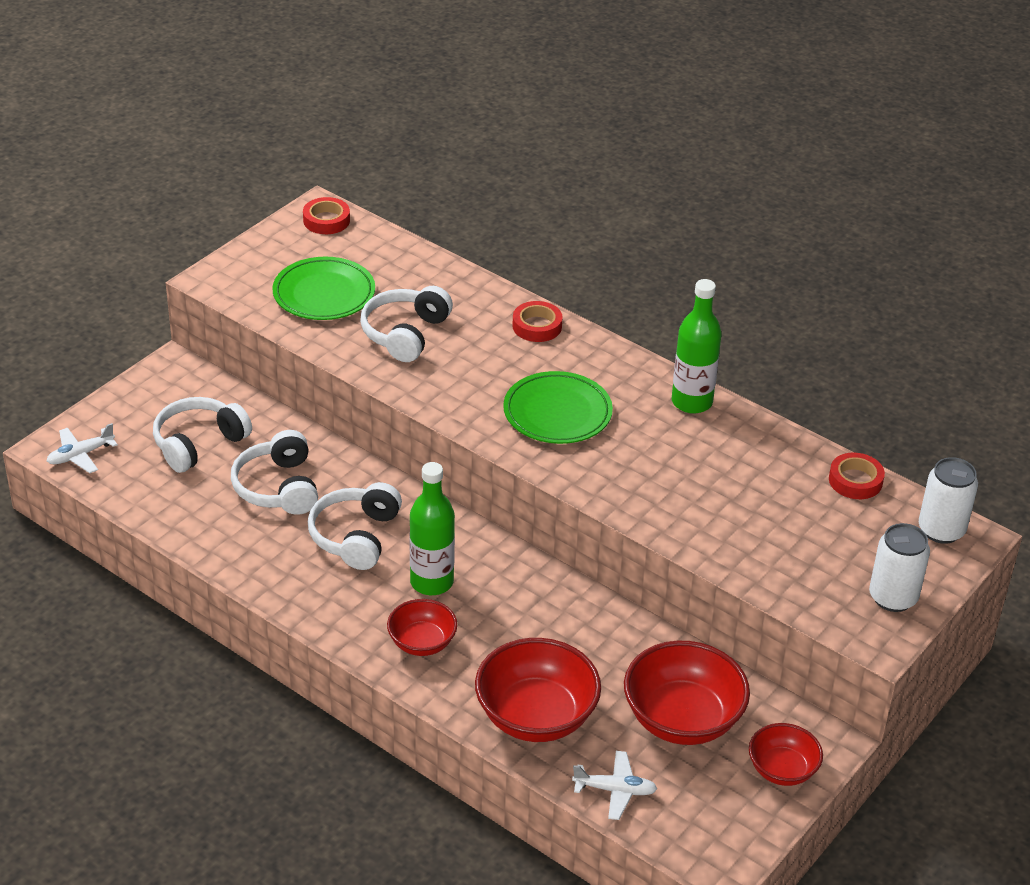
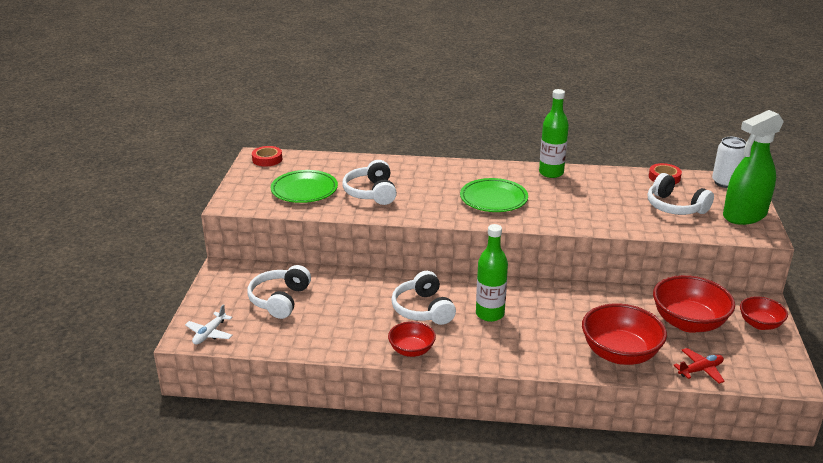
camera: 30 degrees left, 10 degrees down
(278, 487) = (352, 303): white headphones -> white headphones (675, 207)
(422, 643) = (519, 345): red bowl -> red bowl (411, 350)
(537, 326) = (436, 168): red tape -> none
(615, 790) = (700, 370): white plane -> red plane
(893, 597) = (744, 215): white can -> green spray bottle

